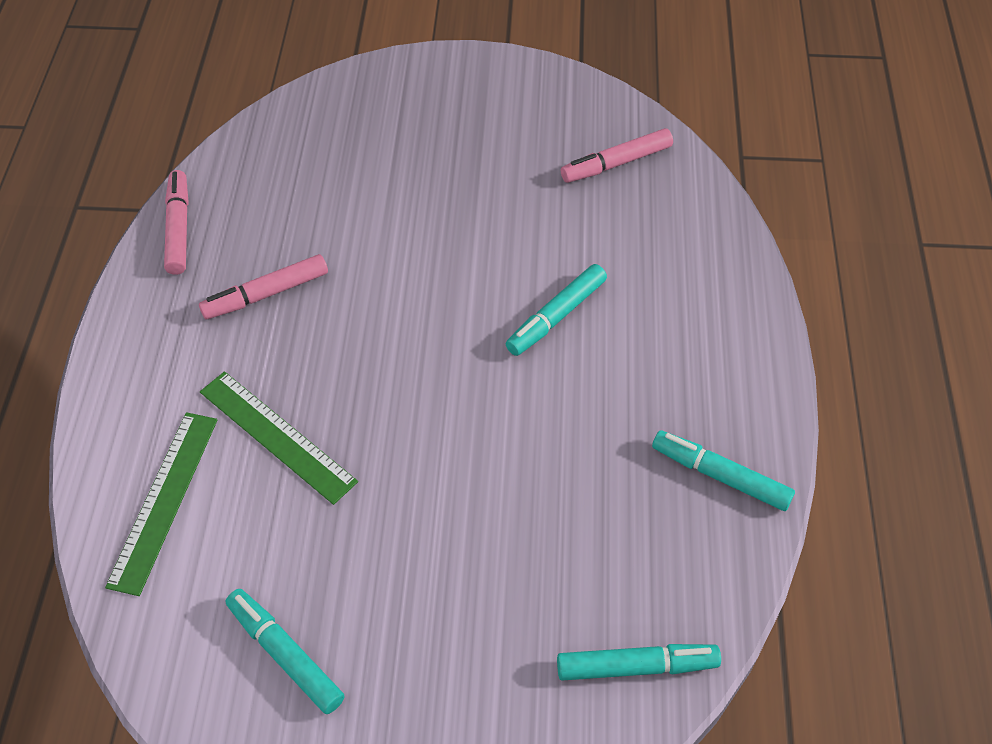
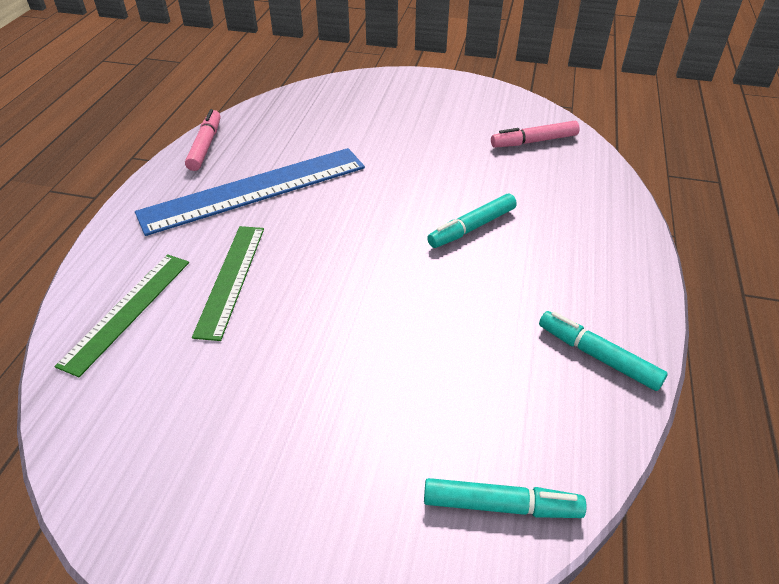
camera: 10 degrees right, 10 degrees down
(267, 294) = (254, 189): pink marker -> blue ruler
(276, 436) = (230, 279): green ruler -> green ruler turned 45 degrees clockwise
(286, 655) = (182, 443): turquoise marker -> none

